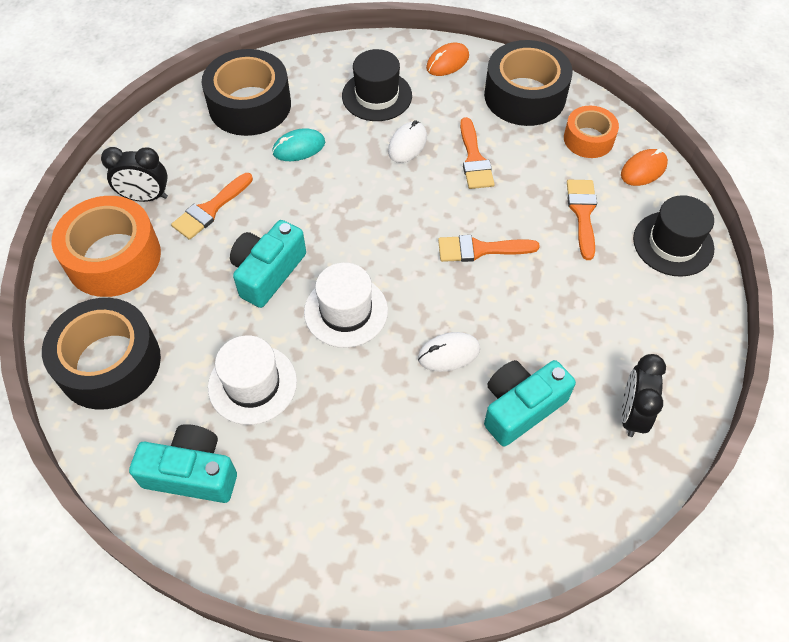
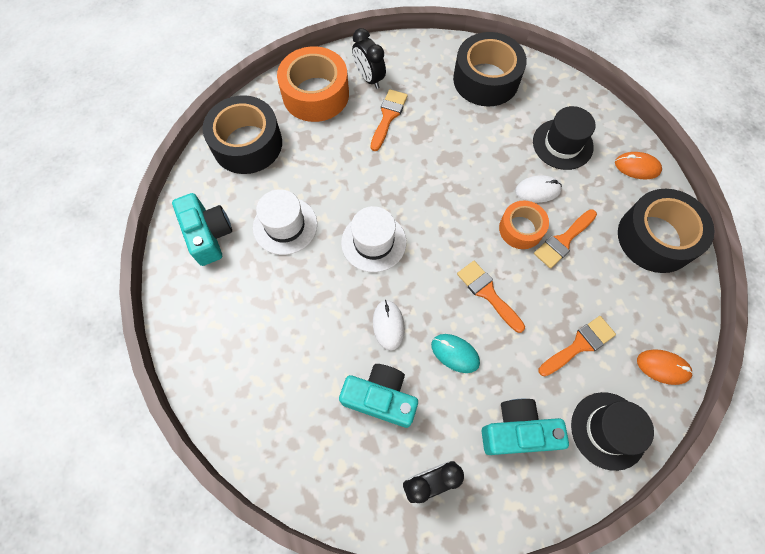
camera: 55 degrees right, 10 degrees up
(210, 209) = (388, 116): orange brush -> orange brush turned 105 degrees clockwise
(268, 272) = (368, 179): turquoise camera -> turquoise camera (517, 431)
(299, 148) = (476, 129): turquoise mouse -> turquoise mouse (455, 353)
(448, 353) = (388, 325): white mouse -> white mouse turned 45 degrees clockwise
(588, 139) = (655, 308): orange tape -> orange tape (521, 229)

